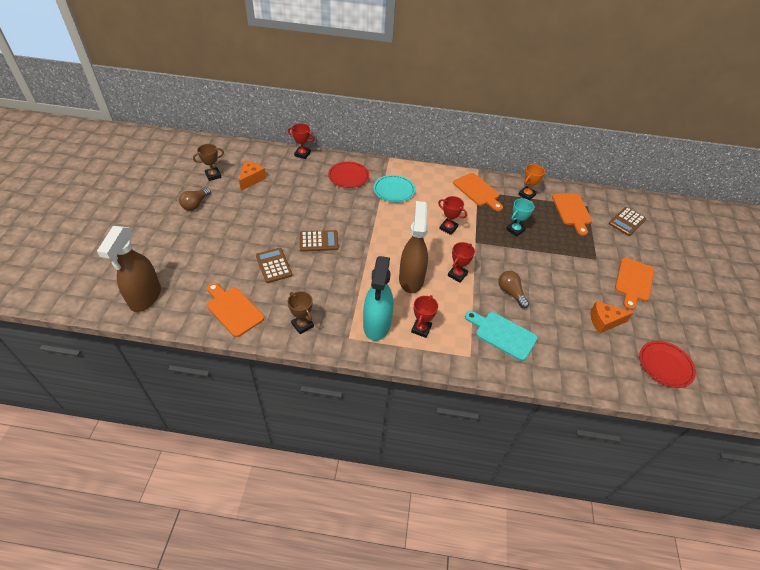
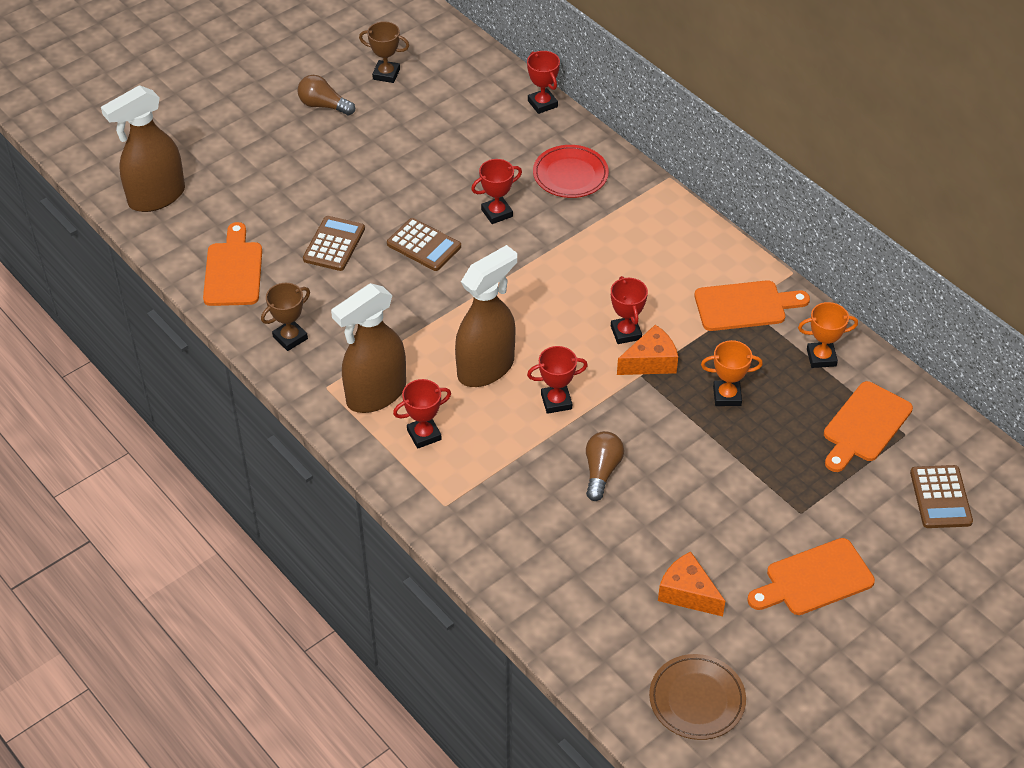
camera: 45 degrees right, 0 degrees up
(195, 204) = (323, 105): brown light bulb -> brown light bulb turned 45 degrees clockwise
(251, 179) = (430, 106): orange cheese -> orange cheese (650, 362)
(302, 325) = (290, 338): brown trophy -> brown trophy turned 45 degrees clockwise
(335, 209) = (497, 213): none -> red trophy
(377, 325) = (375, 394): turquoise spray bottle -> brown spray bottle
(394, 190) = (613, 233): turquoise plate -> none
(477, 191) = (745, 306): orange cutting board -> orange cutting board turned 105 degrees counterclockwise
(502, 334) = (520, 510): turquoise cutting board -> none
(515, 230) = (727, 396): turquoise trophy -> orange trophy
(627, 222) = (940, 497): brown calculator -> brown calculator turned 90 degrees counterclockwise
(665, 365) = (697, 700): red plate -> brown plate

